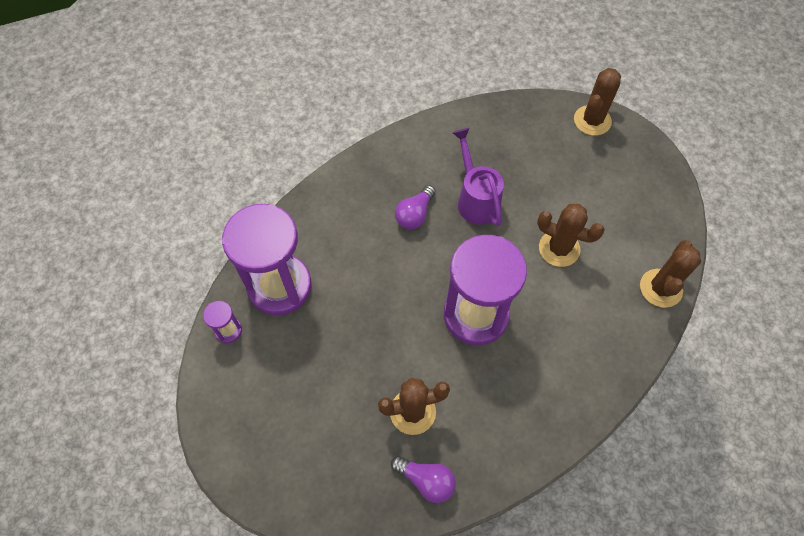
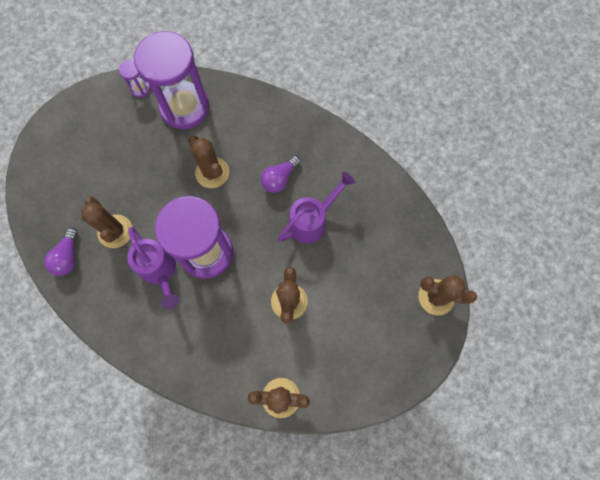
camera: 70 degrees right, 10 degrees up
(379, 280) = (212, 172): none -> brown cactus
(415, 214) = (279, 179): purple light bulb -> purple light bulb turned 60 degrees counterclockwise
(481, 372) = (160, 270): none -> purple watering can

